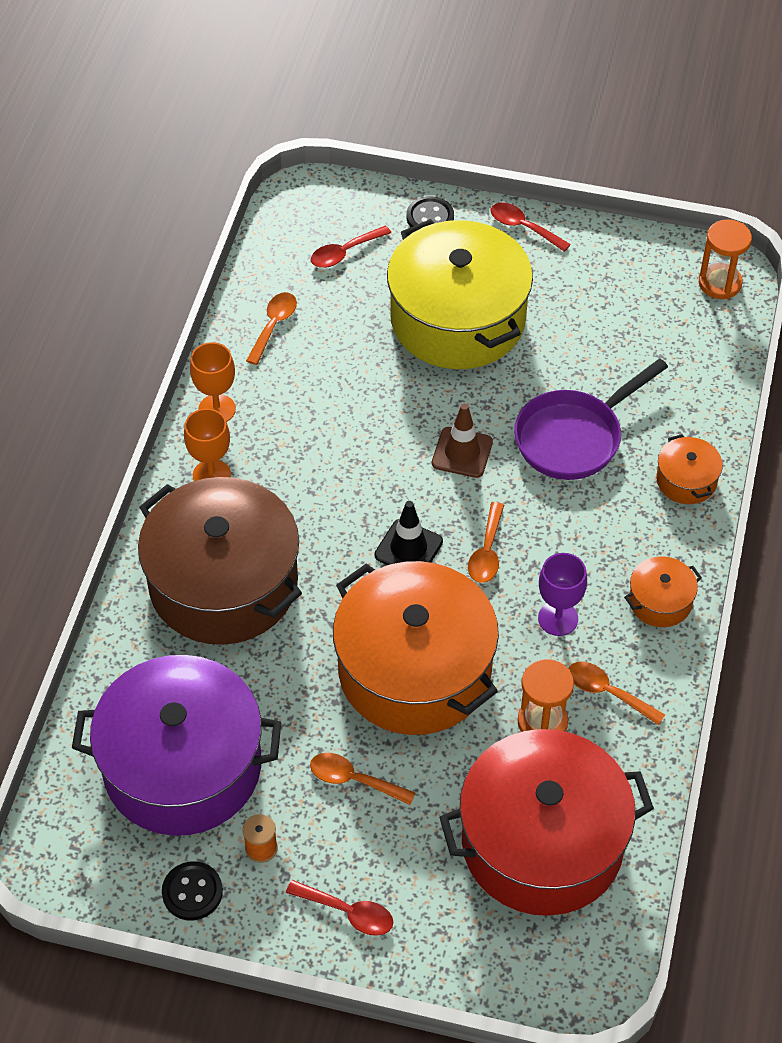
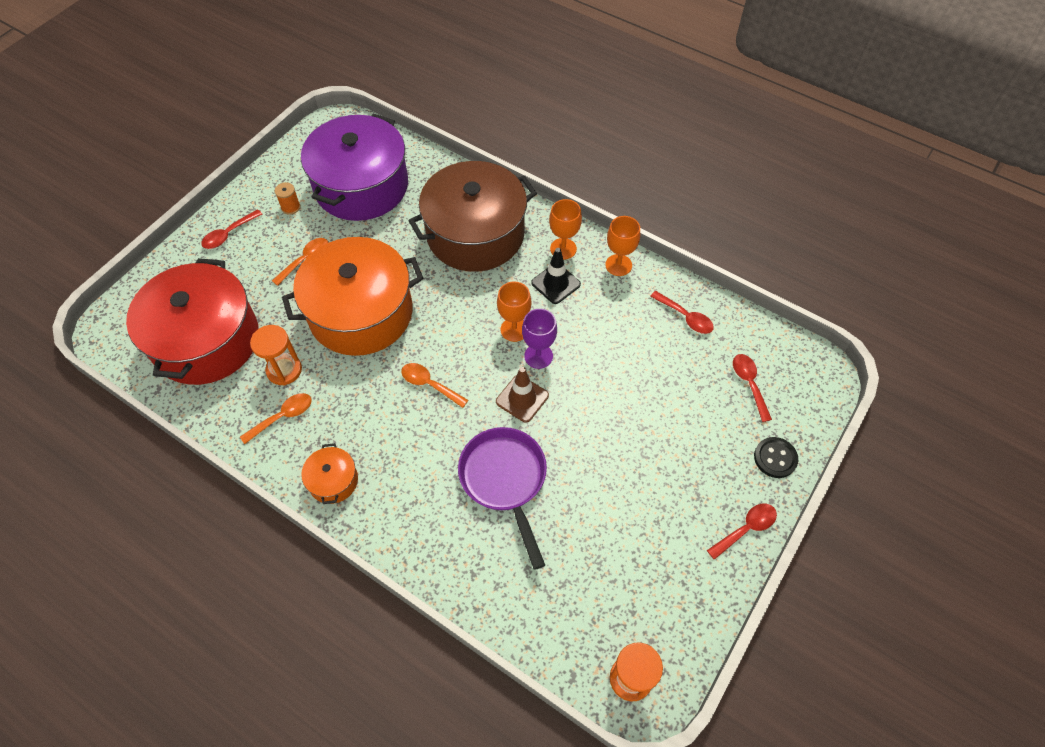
camera: 110 degrees right, 5 degrees up
(192, 892) = (285, 173): black button -> none
(273, 325) = (685, 317): orange spoon -> red spoon
(366, 490) = (514, 329): none -> orange goblet
(408, 548) = (454, 339): black traffic cone -> black traffic cone (555, 283)
(457, 319) = (654, 440): yellow pot -> none
(558, 618) = (354, 408): purple goblet -> purple goblet (538, 356)
(686, 480) = (429, 548): orange pot -> none

